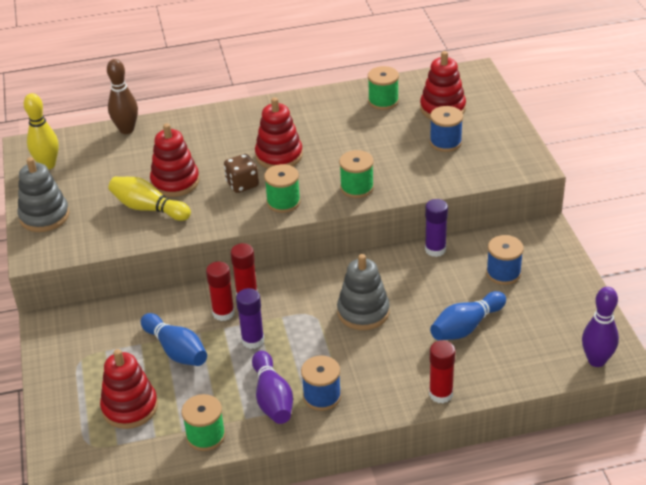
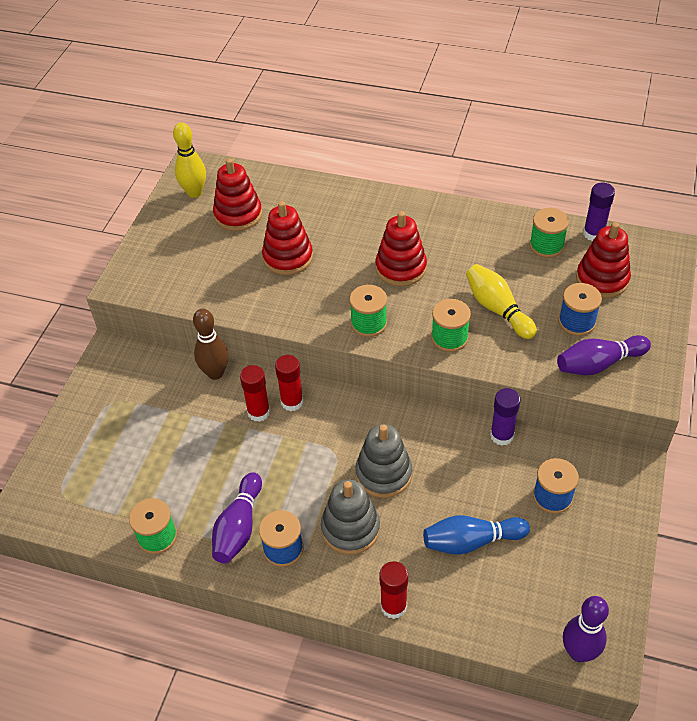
camera: 30 degrees right, 10 degrees up
(44, 216) = (155, 246): grey stacking toy -> grey stacking toy (350, 529)
(126, 130) = (285, 181): brown bowling pin -> brown bowling pin (215, 373)
(130, 407) = (117, 472): red stacking toy -> red stacking toy (238, 215)
(148, 208) = (245, 276): yellow bowling pin -> yellow bowling pin (497, 309)
(176, 350) = (193, 432): blue bowling pin -> none
(242, 184) = (345, 286): brown dice -> none
(253, 340) = (264, 455): purple glue stick -> purple glue stick (593, 233)
(482, 163) = (598, 364): none -> purple bowling pin

